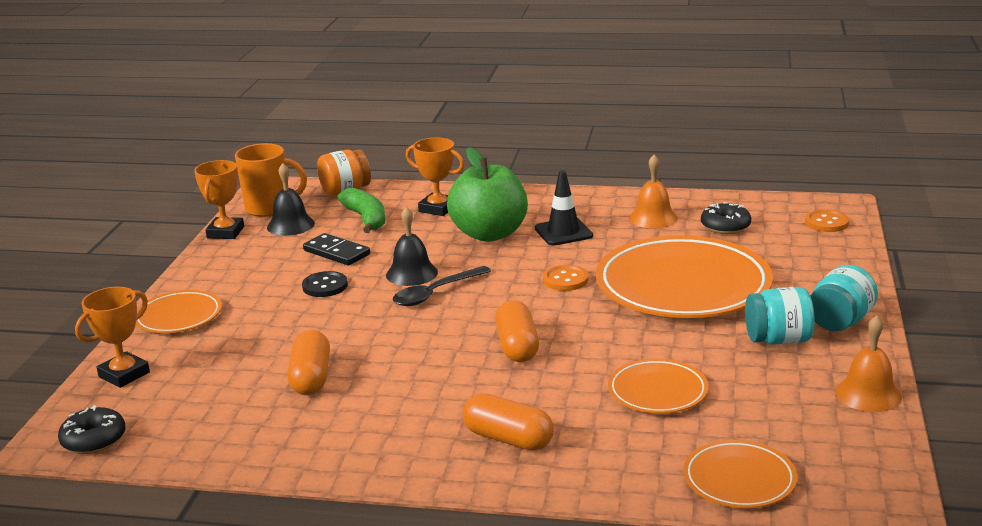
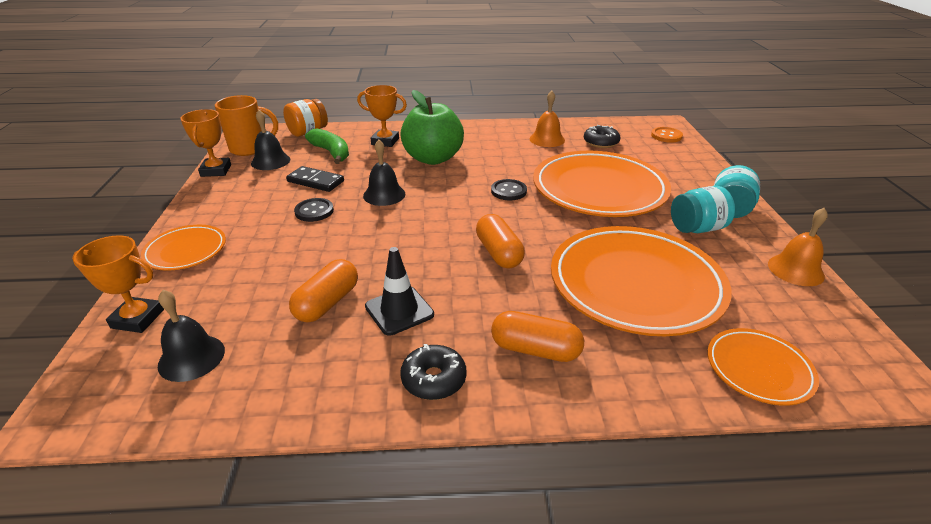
camera: 15 degrees left, 10 degrees up
(94, 440) = (110, 405): black donut -> black donut (433, 379)
(124, 374) = (137, 319): orange trophy -> orange trophy turned 75 degrees clockwise
(169, 411) = (191, 357): none -> black bell
(311, 378) = (327, 303): orange capsule -> orange capsule turned 45 degrees clockwise
(435, 293) = (410, 210): black spoon -> none
(563, 232) = (488, 154): black traffic cone -> black traffic cone (399, 310)
(565, 280) = (508, 191): orange button -> black button
(657, 391) = (635, 284): orange plate -> orange plate, size x2.03

